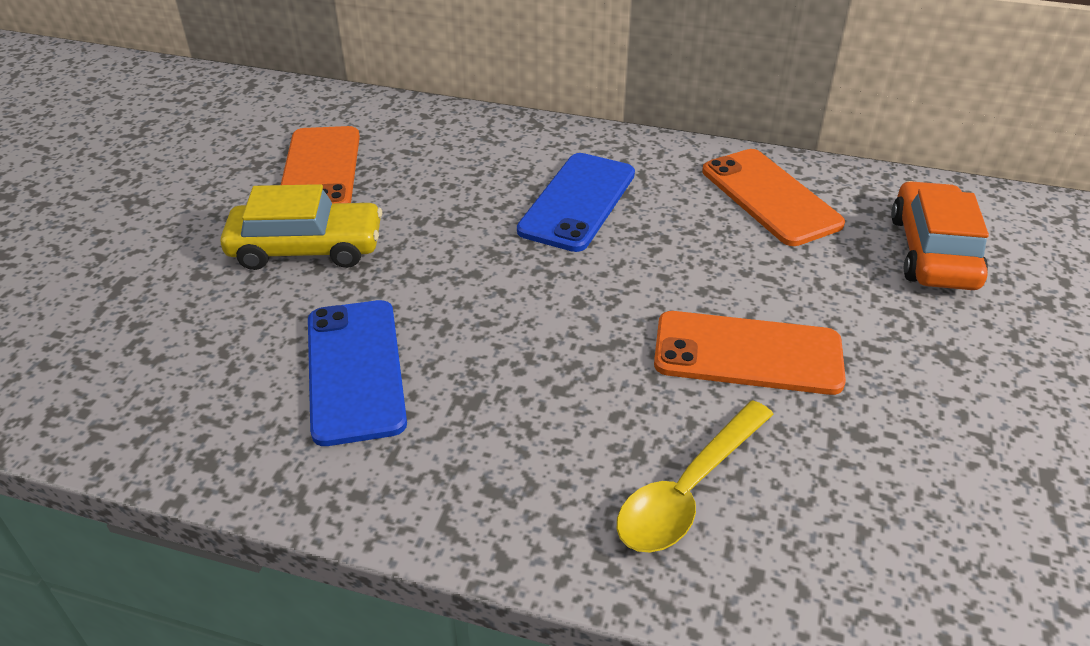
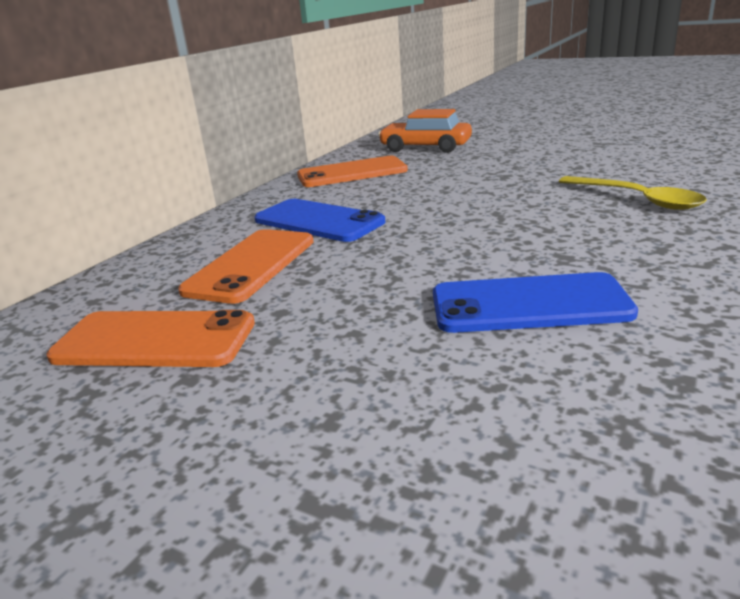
camera: 75 degrees left, 15 degrees down
(306, 248) = (314, 341): yellow car -> none
(747, 353) = (511, 183): orange phone -> orange phone (251, 265)

